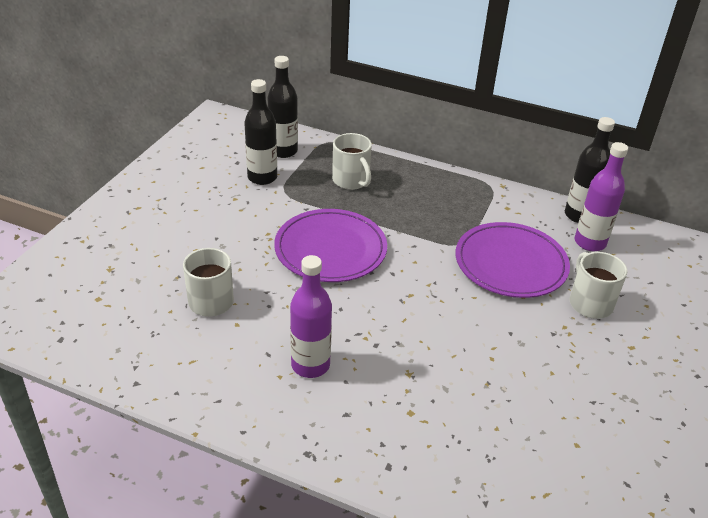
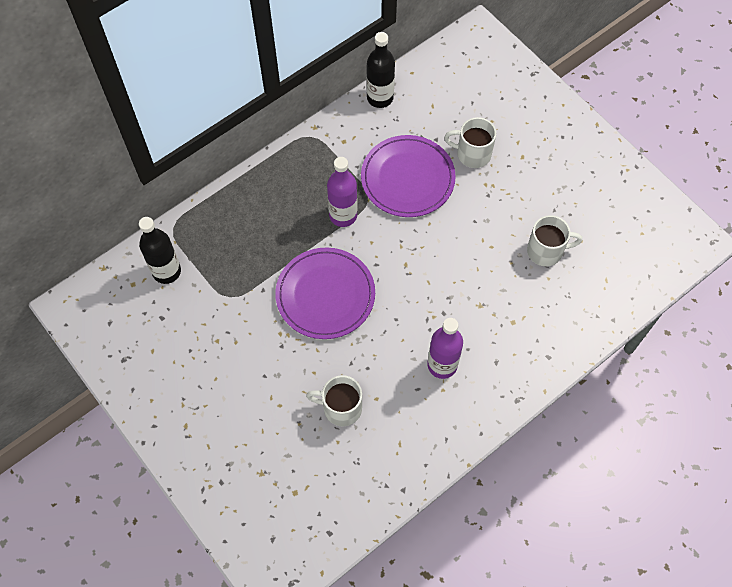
camera: 60 degrees left, 25 degrees up
(262, 177) = (198, 306): black bottle -> none
(351, 181) = (244, 237): white mug -> white mug (546, 251)
(590, 242) = (413, 112): purple bottle -> purple bottle (343, 215)

